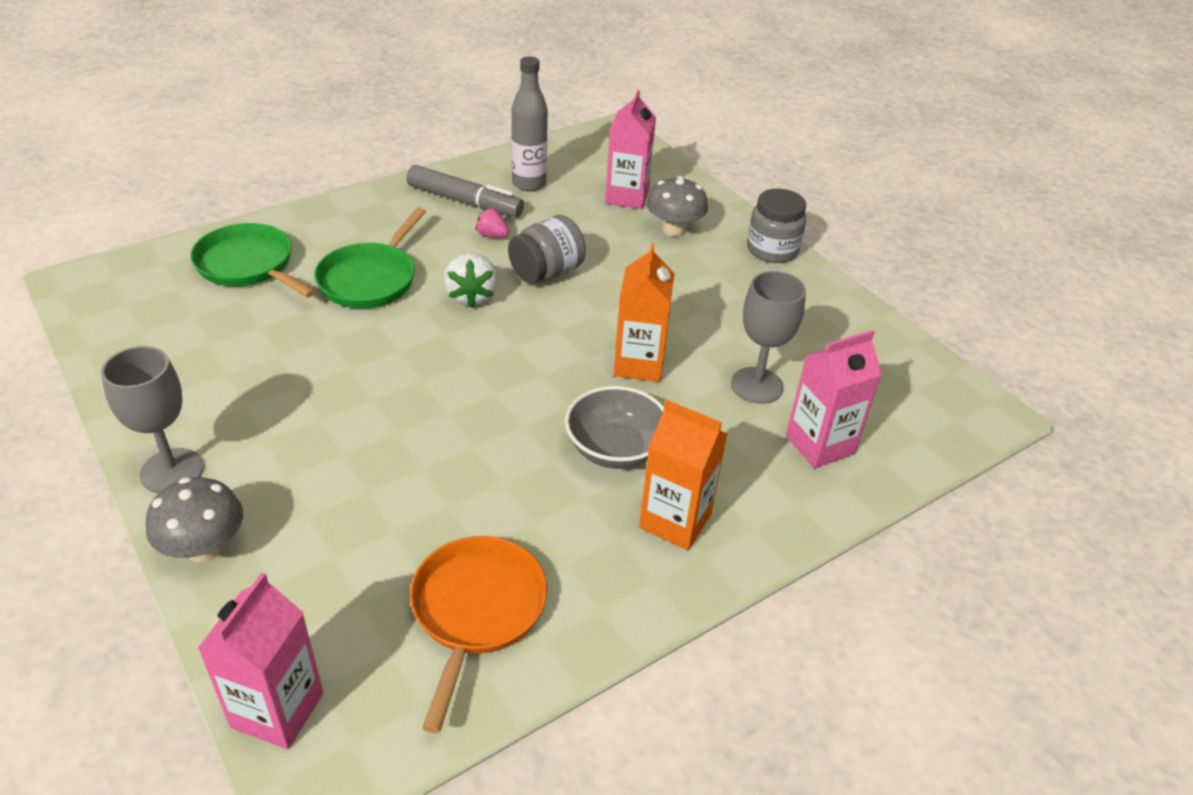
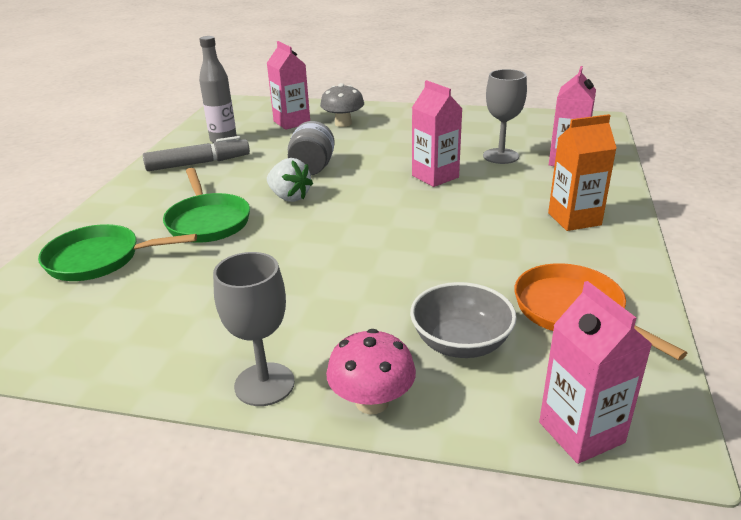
camera: 40 degrees left, 10 degrees down
(204, 547) = (372, 401): grey mushroom -> pink mushroom
(492, 235) = (247, 169): pink strawberry -> none
(615, 449) = (494, 211): grey bowl -> grey bowl (461, 343)
(639, 364) = (435, 176): orange carton -> pink carton
(772, 250) = (405, 110): grey jar -> none

